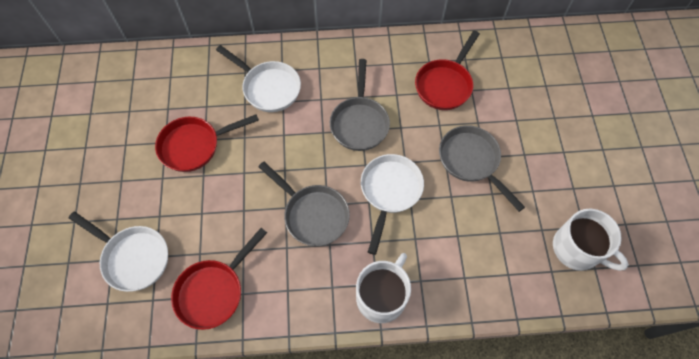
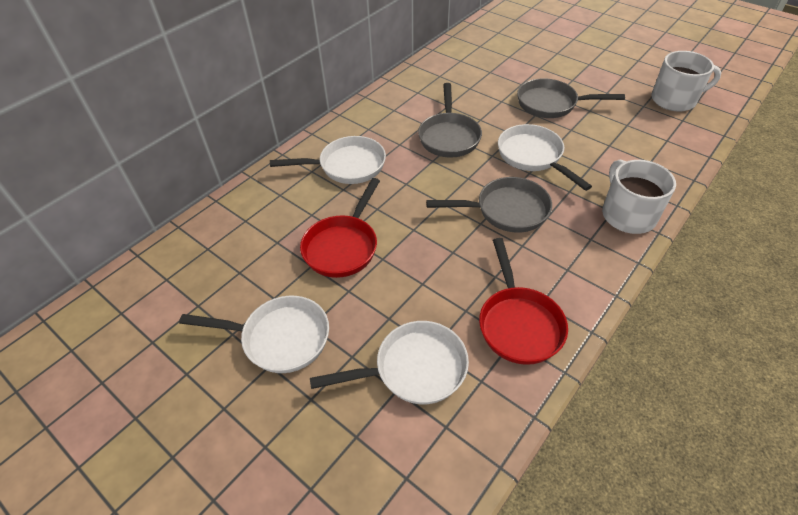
camera: 45 degrees left, 15 degrees down
(100, 172) = (279, 338): none -> white pan
(359, 122) = (449, 136): grey pan -> grey pan turned 45 degrees clockwise
(445, 84) = (470, 80): red pan -> none

